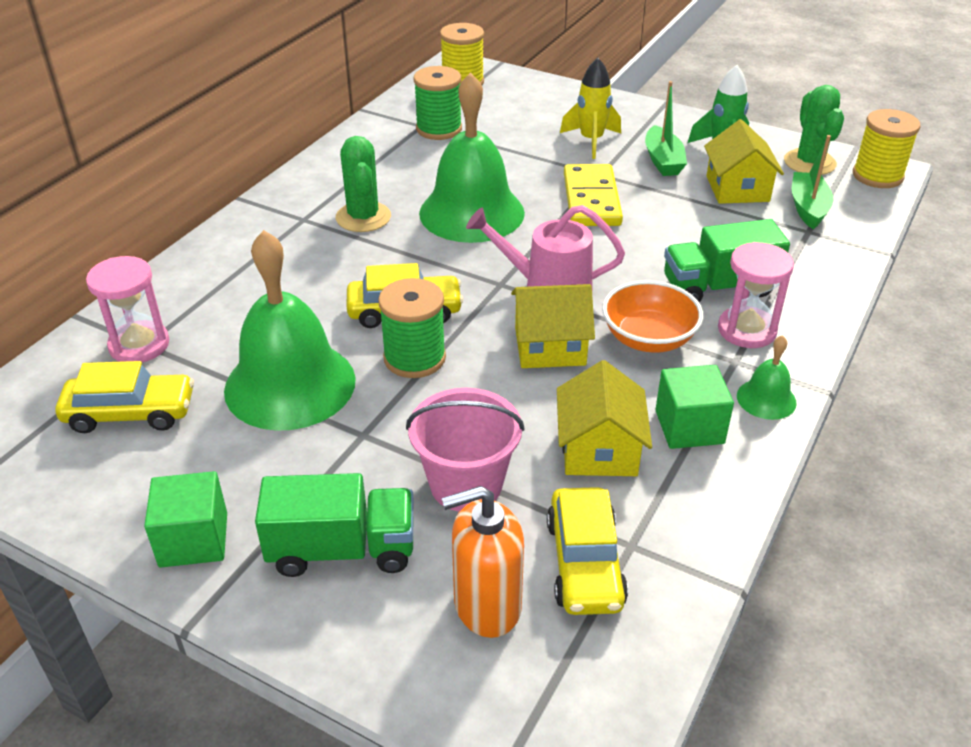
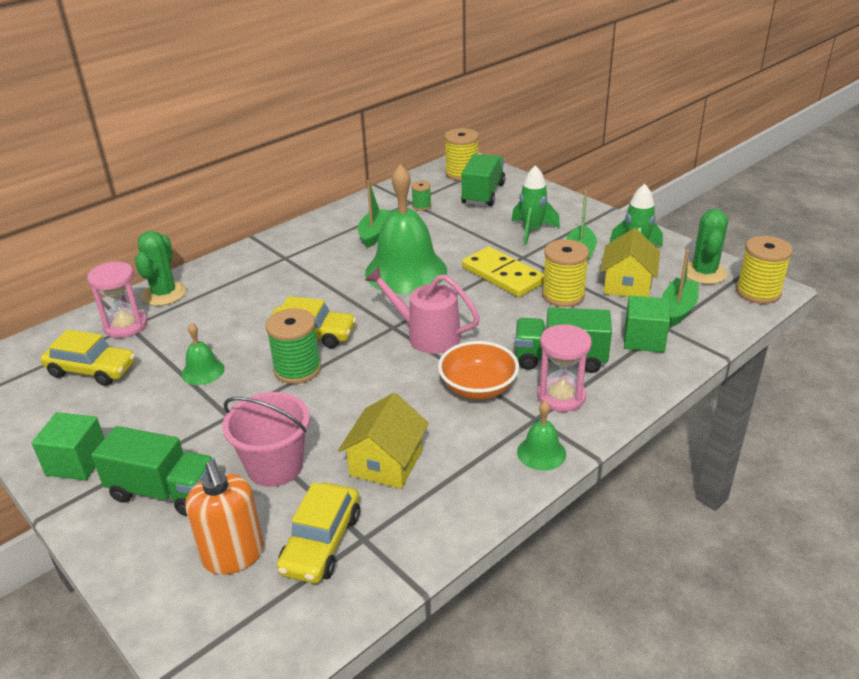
camera: 20 degrees right, 5 degrees down
(290, 384) = (203, 371): green bell -> green bell, size x0.44
(363, 217) = (326, 263): green cactus -> green cactus (164, 294)
(402, 172) = (374, 234): none -> green boat
(439, 129) = (421, 206): green spool -> green spool, size x0.54
(486, 606) = (233, 555): orange soap dispenser -> orange soap dispenser turned 120 degrees counterclockwise
(505, 104) = (483, 194): none -> green truck
(550, 346) = (399, 379): yellow house -> none
(591, 141) = (532, 231): yellow rocket -> green rocket
(591, 199) = (503, 275): yellow domino -> yellow domino turned 60 degrees counterclockwise
(675, 212) = (563, 295): none -> yellow spool
(689, 427) = (465, 461): green cube -> green cube (644, 339)

